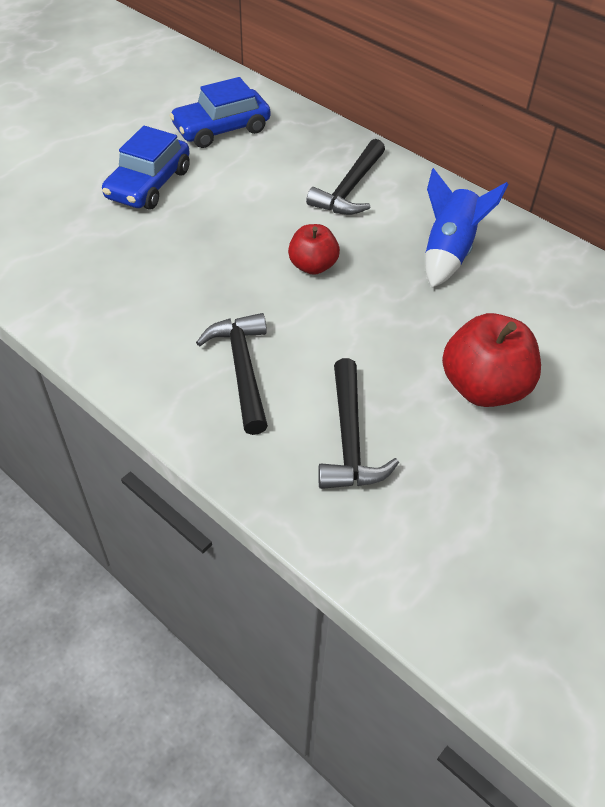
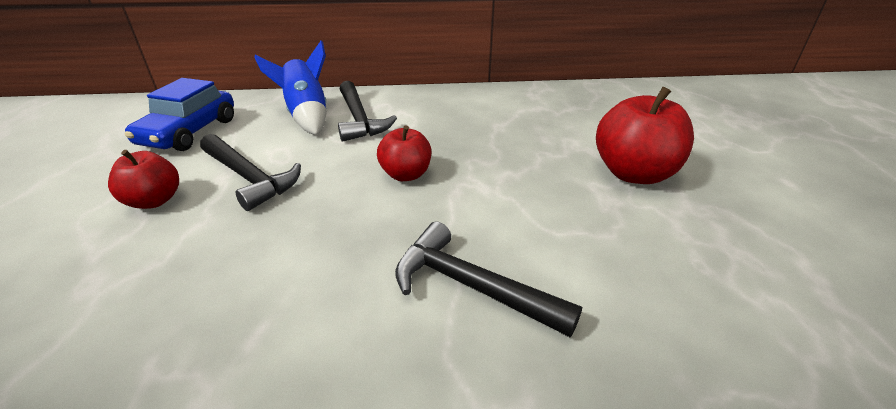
camera: 45 degrees left, 15 degrees down
(149, 184) = (154, 201): blue car -> red apple
(349, 439) = (635, 270): black hammer -> black hammer (250, 178)
(449, 252) = (481, 119): blue rocket -> blue rocket (307, 115)

